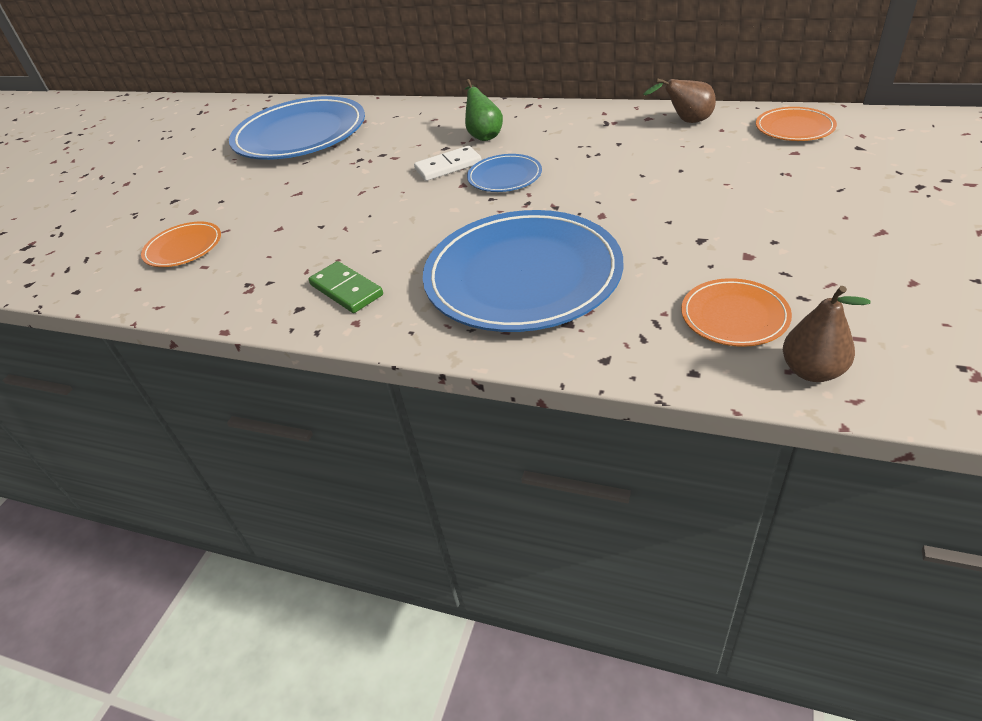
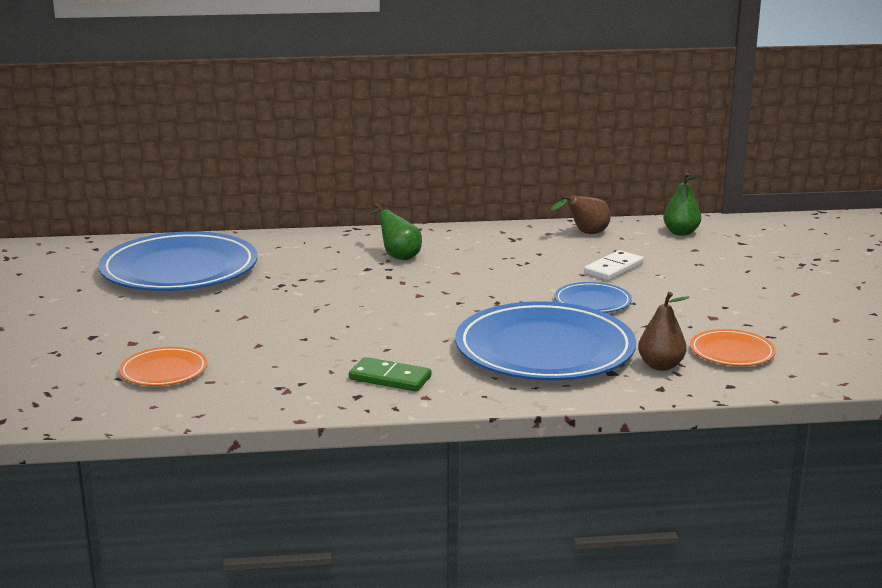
camera: 30 degrees left, 20 degrees down
(448, 166) = (388, 282): white domino -> white domino (613, 268)
(504, 177) = (455, 286): blue plate -> blue plate (592, 302)
(794, 128) = (681, 233): orange plate -> green pear
(812, 371) = (806, 373): brown pear -> brown pear (661, 366)

